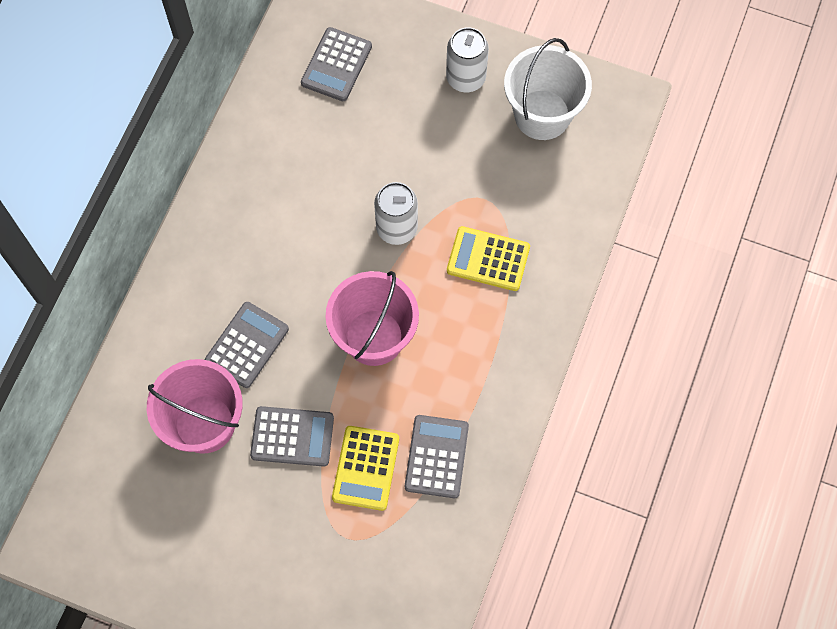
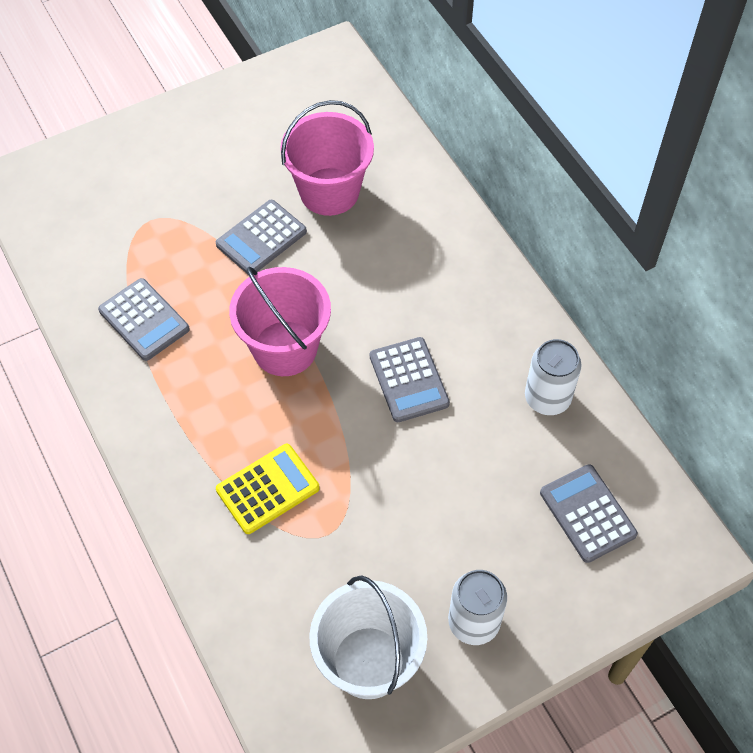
camera: 130 degrees right, 10 degrees down
(247, 345) = (366, 258): grey calculator -> grey calculator (408, 380)
(365, 468) = (187, 267): yellow calculator -> none
(396, 228) = (368, 438): white can -> white can (547, 398)

